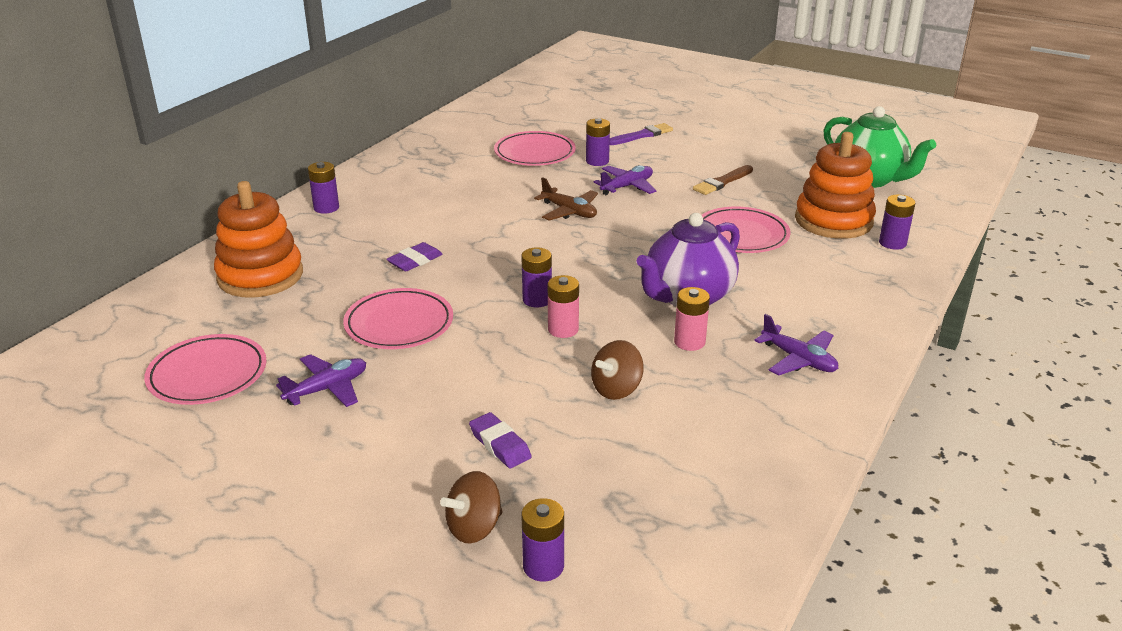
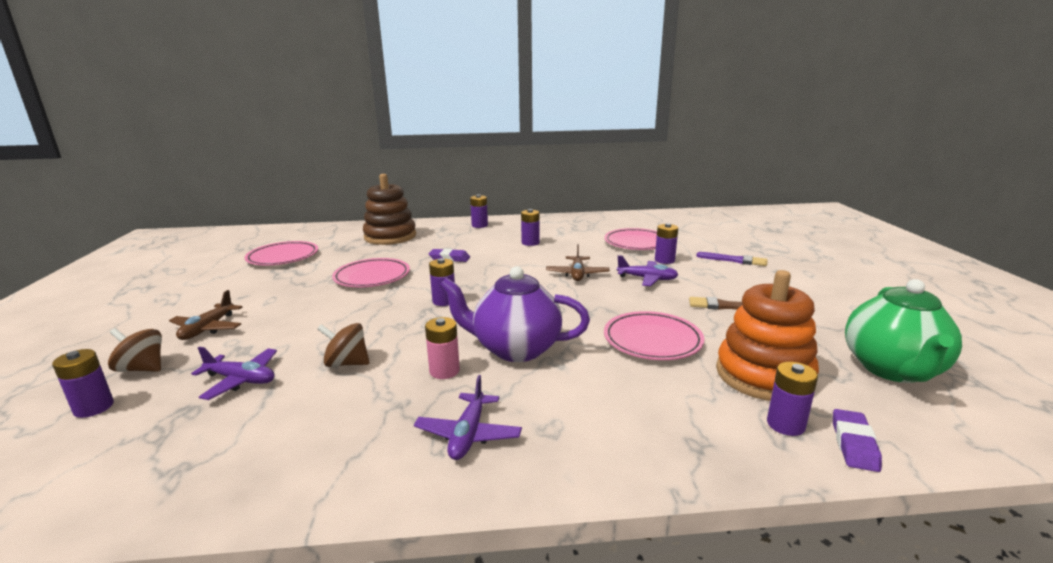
camera: 55 degrees right, 10 degrees down
(260, 276) = (390, 236): orange stacking toy -> brown stacking toy
(327, 389) = (286, 283): purple plane -> purple plane (241, 380)
(409, 469) = (208, 329): none -> brown plane
(442, 201) = (530, 243): none -> purple battery
(500, 445) = (247, 346): purple eraser -> purple eraser (854, 444)
(563, 329) = (413, 320): pink battery -> none

